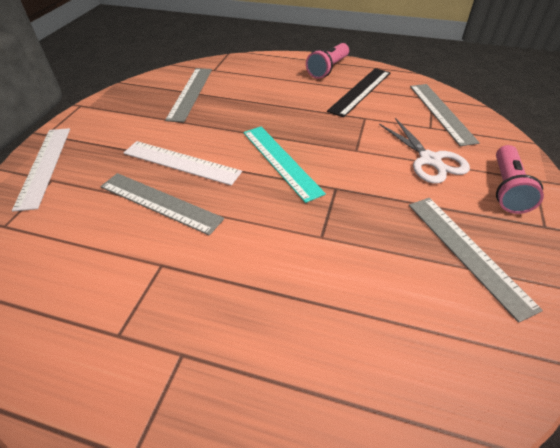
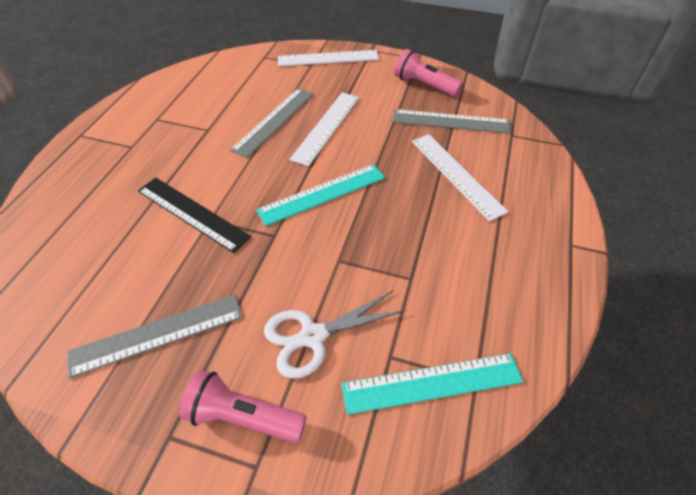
camera: 90 degrees right, 5 degrees up
(258, 95) = (456, 175): none -> white ruler
(328, 69) = (545, 249): pink flashlight -> pink flashlight (424, 85)
(360, 91) = (483, 282): black ruler -> black ruler (192, 213)
(441, 112) = (432, 383): grey ruler -> turquoise ruler

